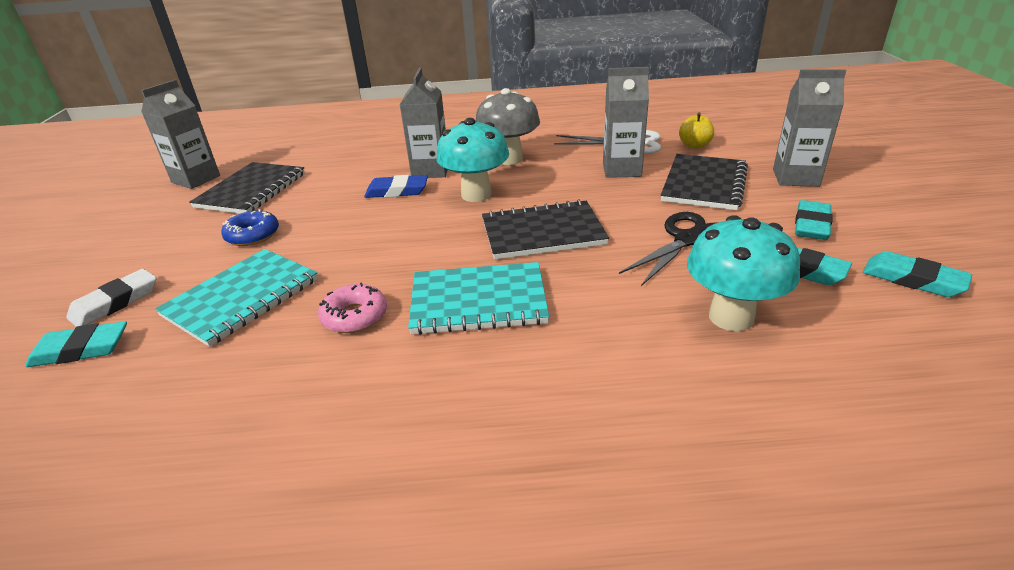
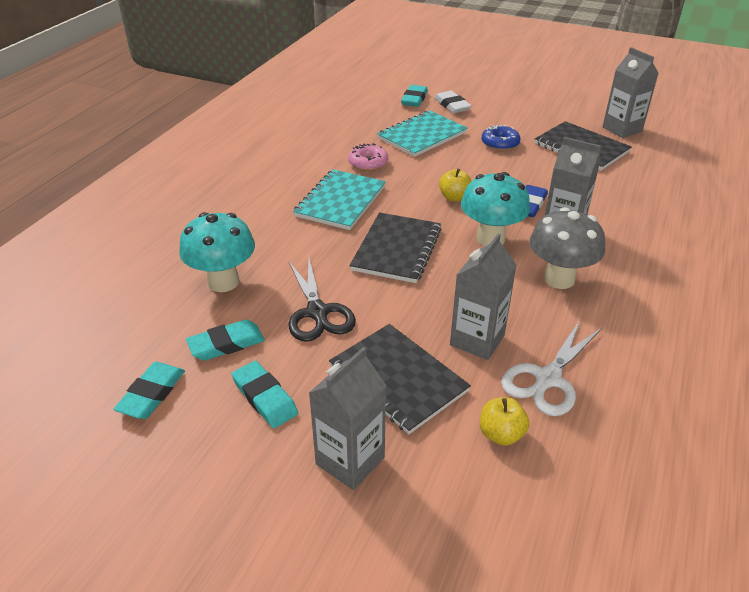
camera: 115 degrees right, 5 degrees up
(242, 298) = (422, 135): turquoise notebook -> turquoise notebook turned 75 degrees clockwise
(410, 230) = (454, 197): none -> yellow apple
(913, 279) = (152, 394): turquoise eraser -> turquoise eraser turned 45 degrees counterclockwise

